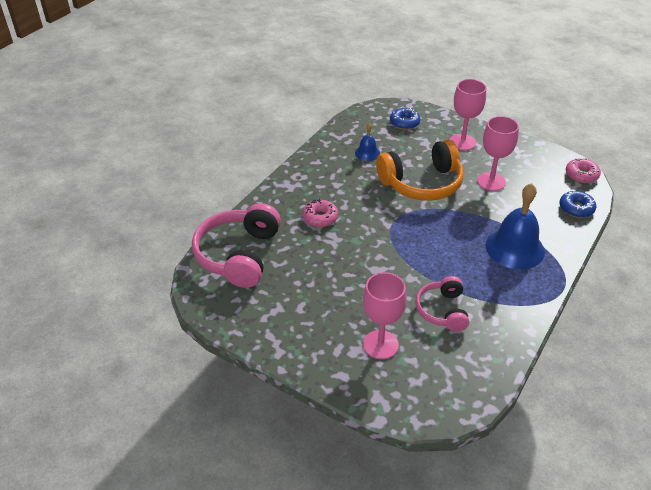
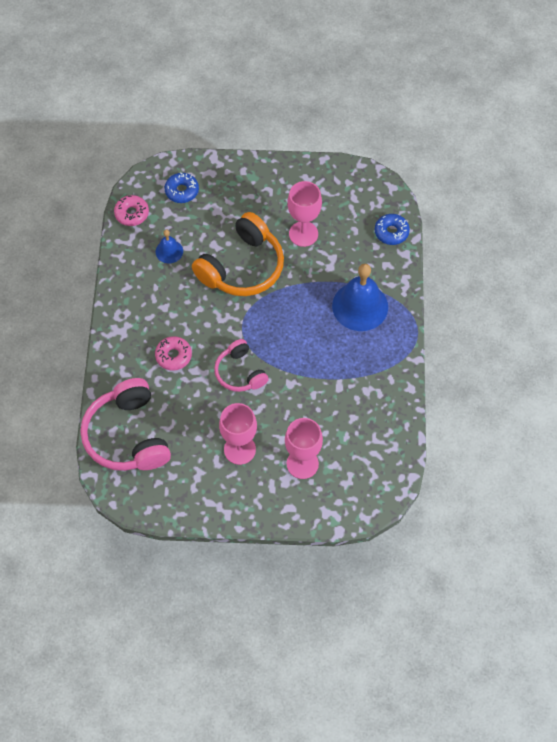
camera: 30 degrees left, 20 degrees up
(442, 310) = (333, 404): pink headphones -> pink headphones (240, 372)
(462, 142) = (252, 192): pink goblet -> pink goblet (239, 449)
(581, 175) = (379, 186): pink donut -> pink donut (132, 213)

